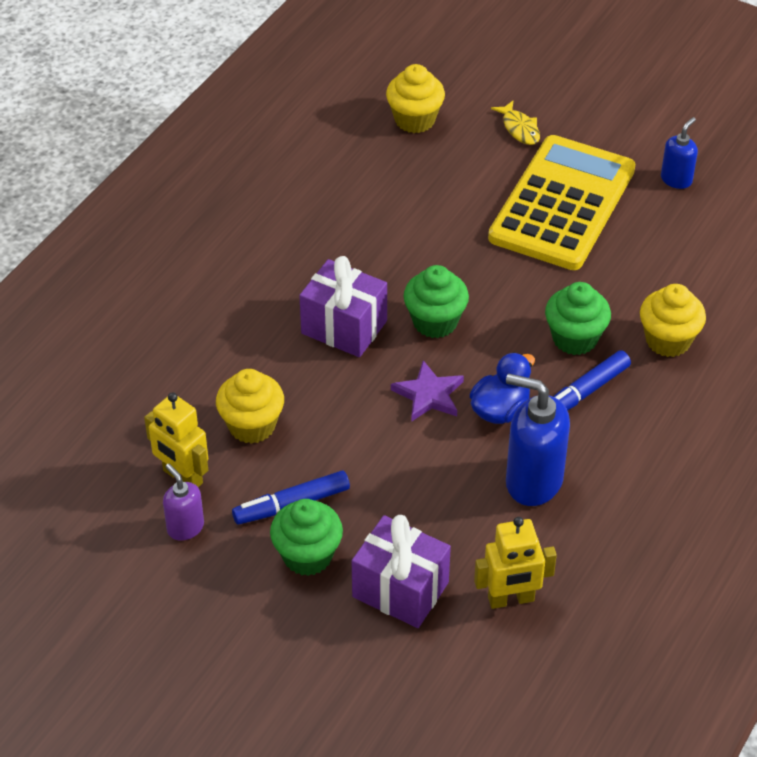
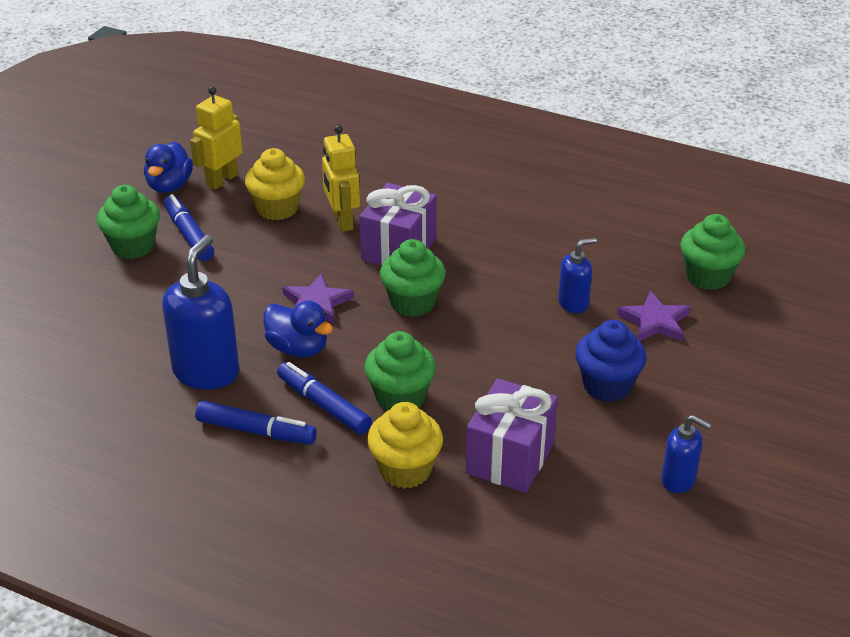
camera: 85 degrees right, 10 degrees down
(185, 527) = (169, 186): purple soap dispenser -> blue duck
(400, 590) = (89, 297): purple gift -> purple gift (510, 458)
(415, 120) = (707, 277): yellow cupcake -> green cupcake
(446, 210) = (573, 303): none -> blue soap dispenser
(477, 162) = (655, 321): none -> purple star
(511, 599) = (67, 361): yellow robot -> yellow robot (342, 221)
(519, 128) = (723, 351): yellow fish -> none
(562, 204) = (607, 386): yellow calculator -> blue cupcake
(619, 442) = (256, 431): none -> blue marker

